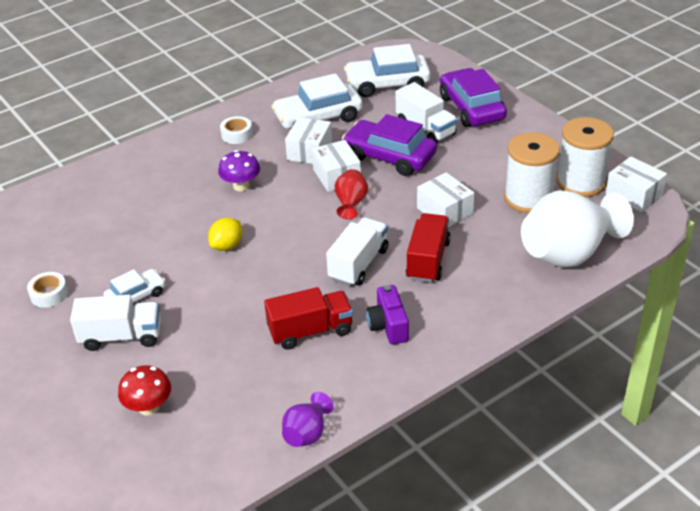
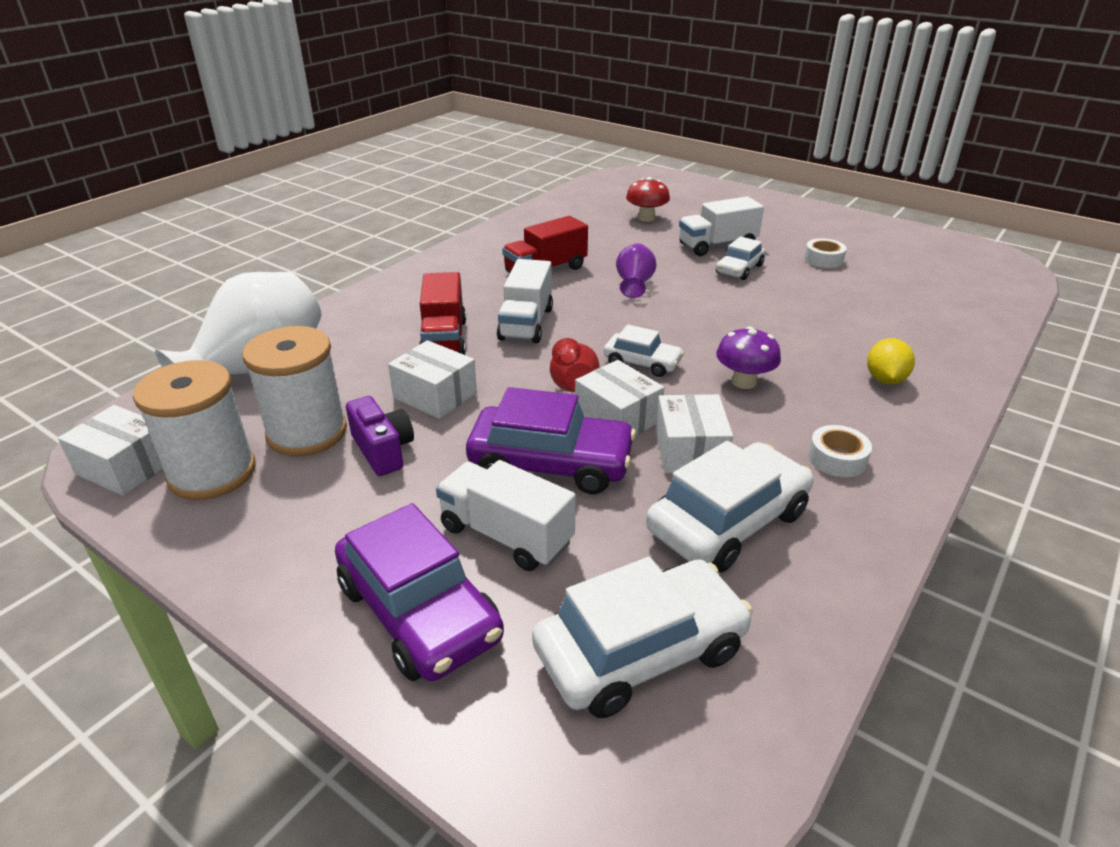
camera: 160 degrees right, 5 degrees down
(227, 246) = (692, 318): yellow lemon -> yellow lemon (885, 379)
(294, 212) = (642, 363): none -> white car
(307, 433) = (511, 222): purple vase -> purple vase (634, 285)
(388, 326) = (470, 283): purple camera -> purple camera (383, 450)

